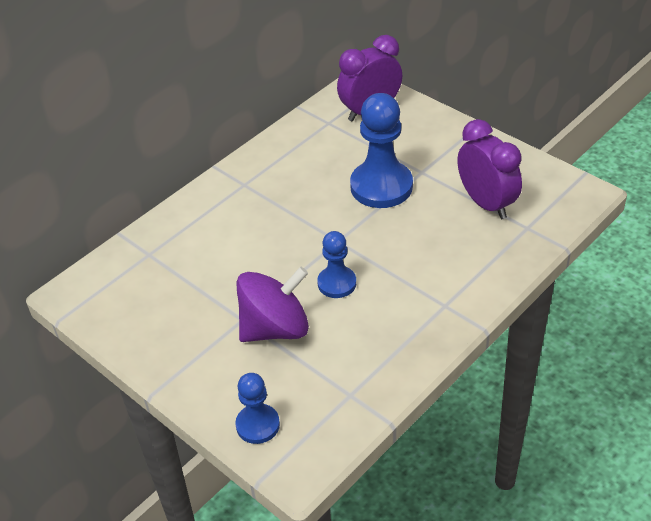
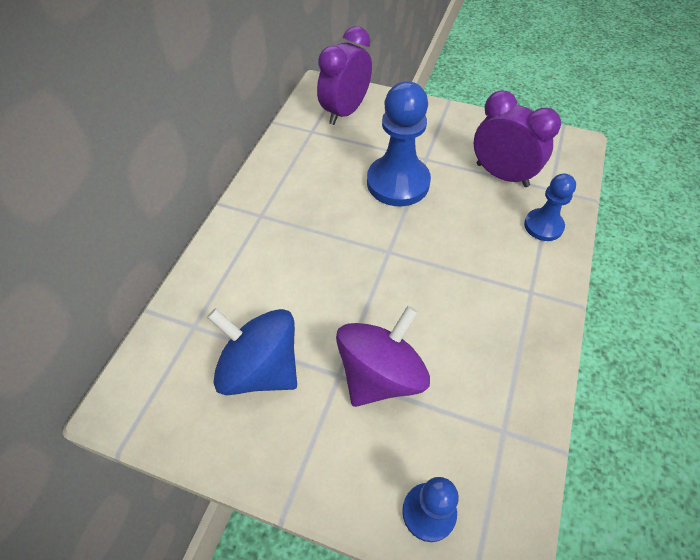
camera: 25 degrees left, 10 degrees up
(185, 297) = (260, 368): none -> blue spinning top
(337, 283) = (414, 300): blue pawn -> blue pawn (543, 226)

